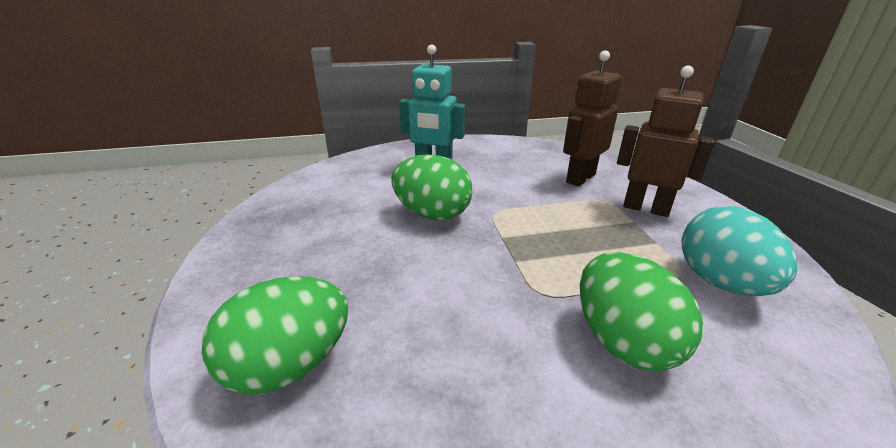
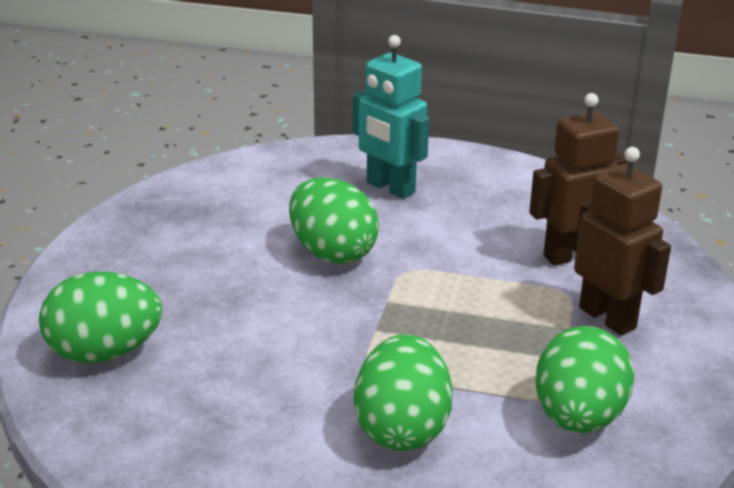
camera: 25 degrees right, 0 degrees up
(720, 282) = (578, 417): turquoise egg -> green egg

